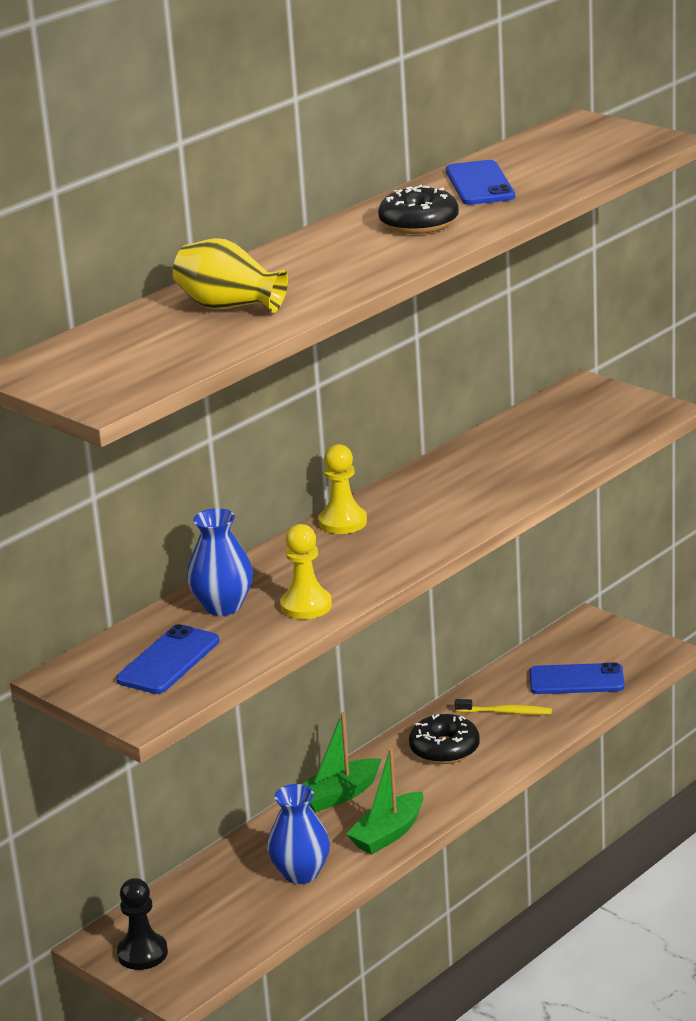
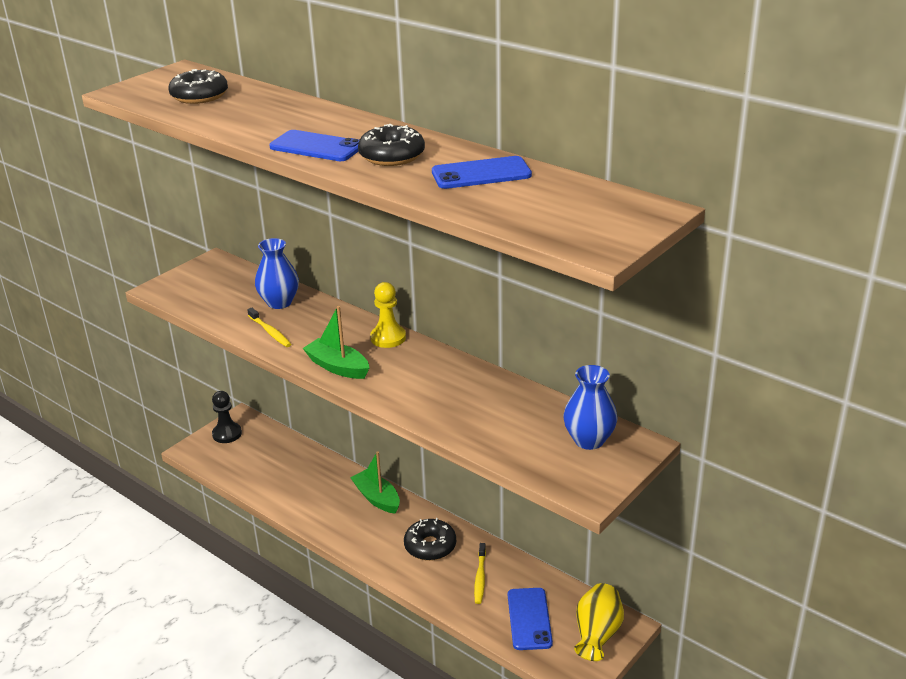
camera: 85 degrees right, 5 degrees up
(156, 343) = (199, 96): none -> black donut
(168, 660) = (218, 291): blue phone -> blue phone (316, 147)
(229, 307) = (250, 110): yellow vase -> yellow vase (597, 634)
(301, 873) = (291, 488): blue vase -> blue vase (589, 440)
(306, 606) = (270, 332): yellow pawn -> yellow toothbrush
(388, 834) = (328, 524): green boat -> green boat (338, 367)

